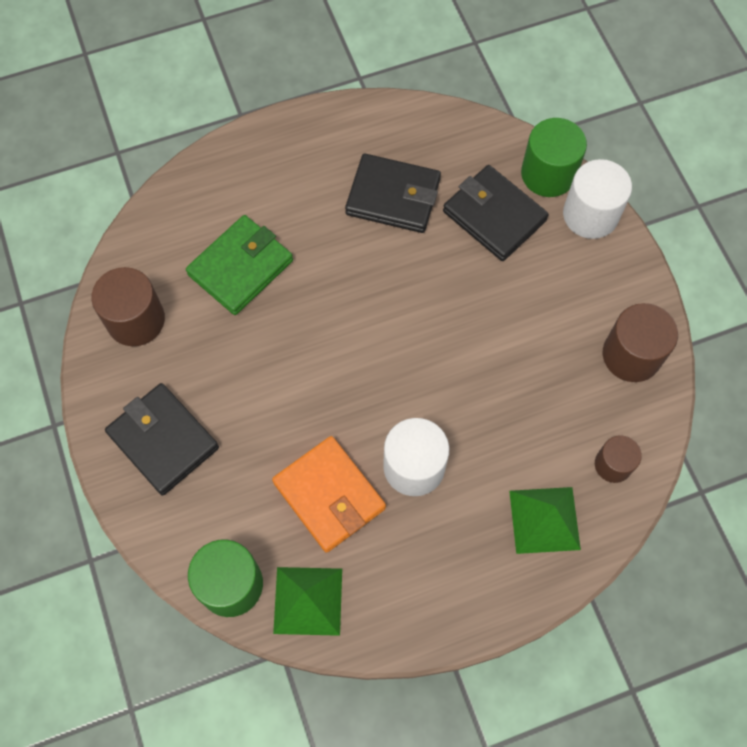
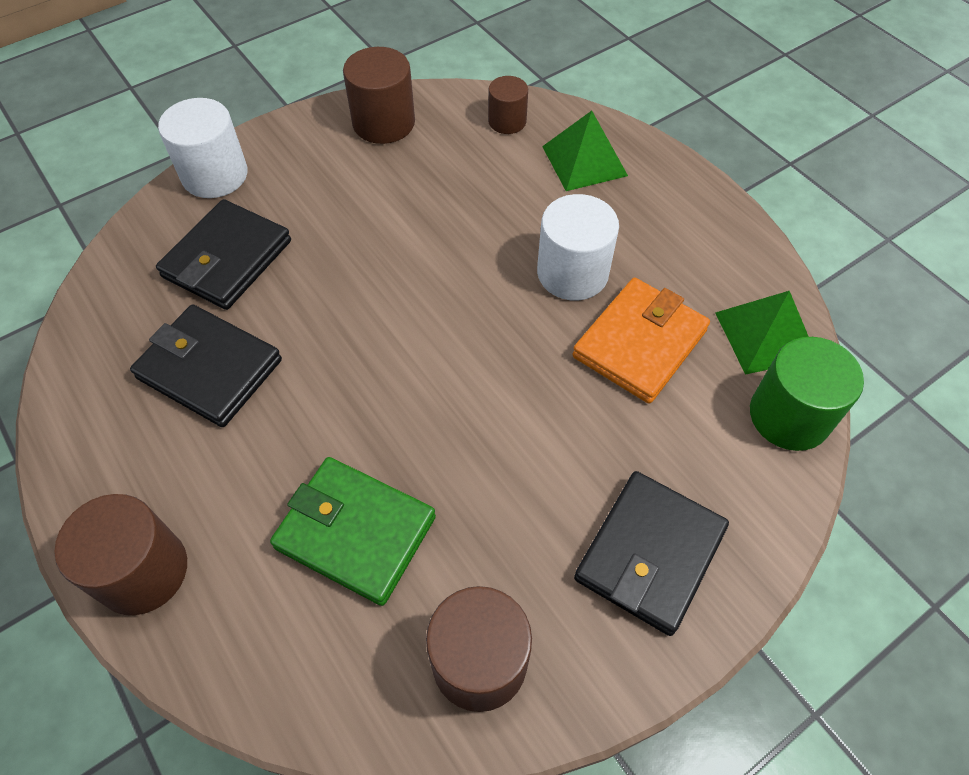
camera: 105 degrees left, 10 degrees down
(256, 152) = (143, 571): none -> brown cylinder
(393, 196) = (209, 369): black wallet -> black wallet turned 60 degrees counterclockwise
(548, 174) = (160, 219): green cylinder -> none

